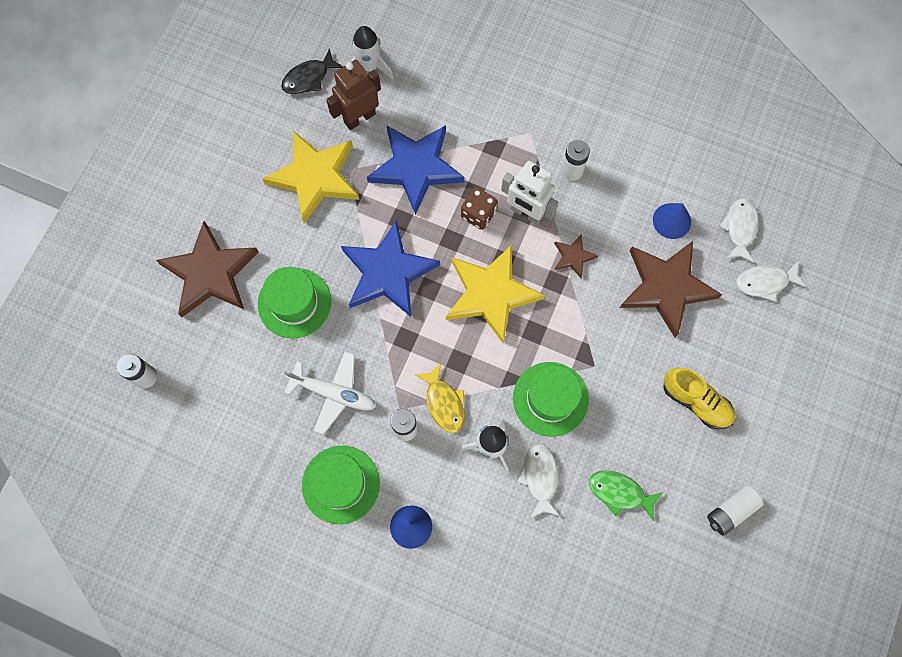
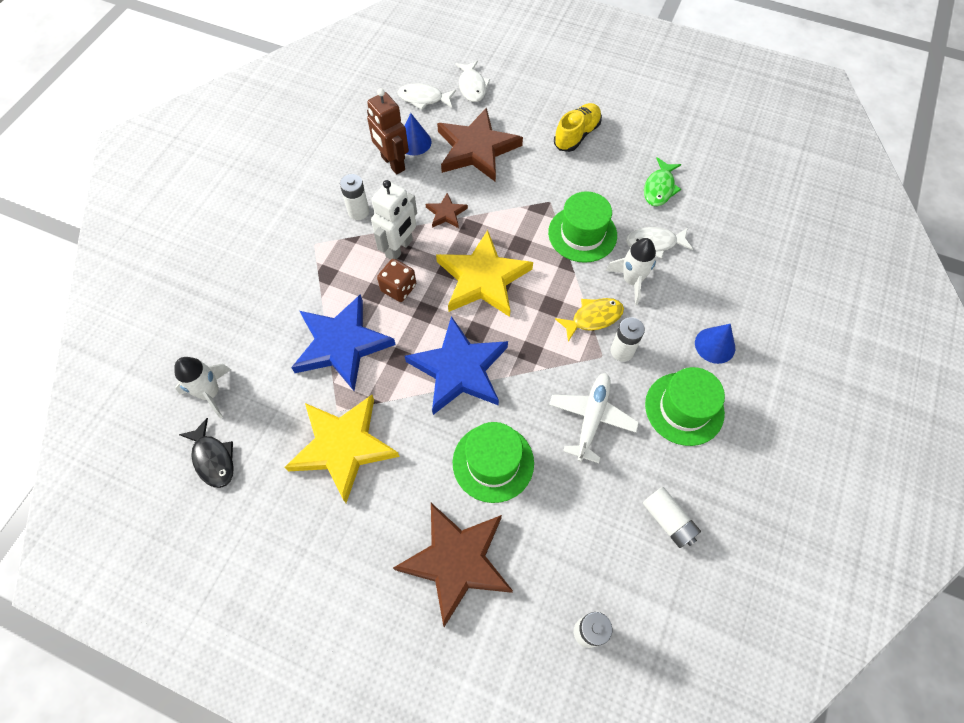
camera: 90 degrees left, 10 degrees down
(359, 118) = (274, 401): brown robot -> brown robot (392, 163)
(730, 511) = (664, 119): white battery -> white battery (668, 520)

